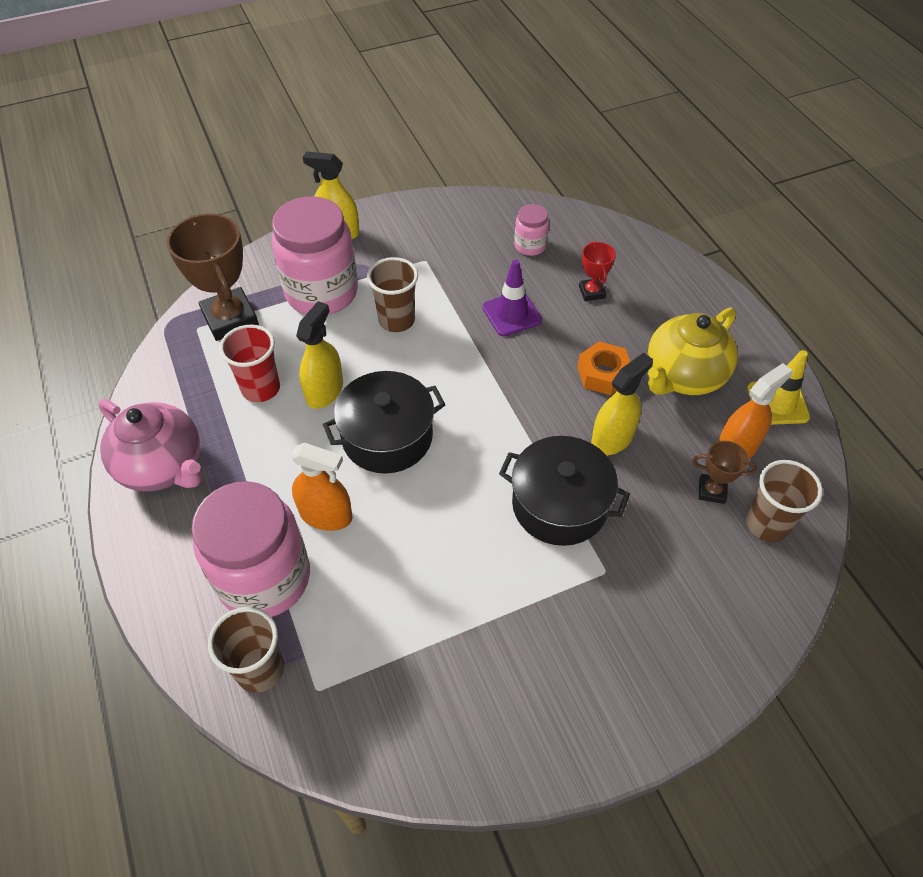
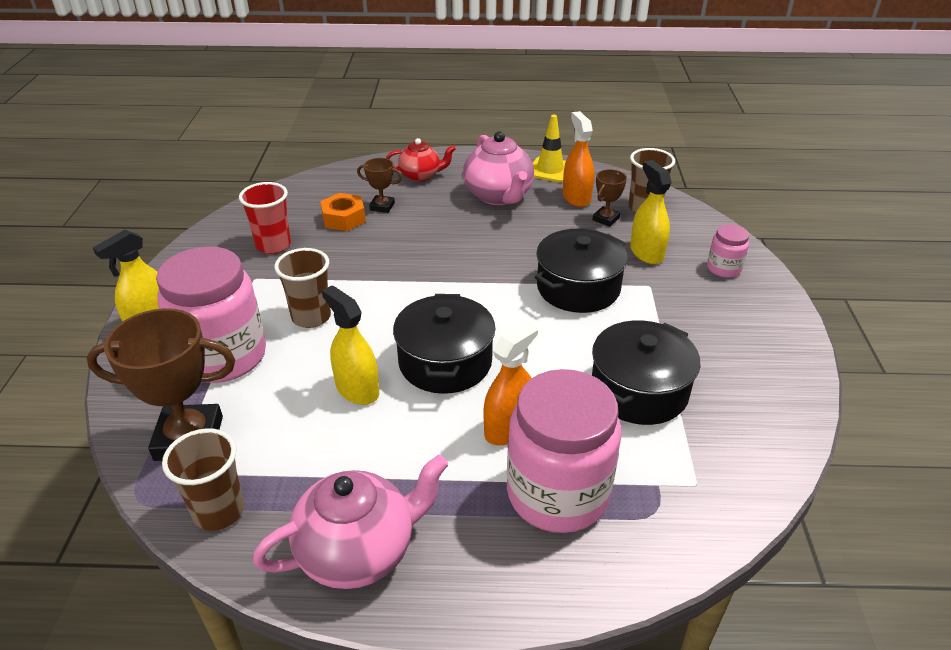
camera: 65 degrees left, 15 degrees down
(260, 669) = (660, 522): brown cup -> brown cup (219, 511)
(261, 388) = (313, 437): red cup -> red cup (273, 245)
(424, 607) = (639, 390): none -> black pot
(511, 314) = (367, 251): purple traffic cone -> none
(530, 246) = (301, 218): pink jar -> pink jar (723, 268)
(592, 292) = (382, 206): red trophy -> brown trophy
(603, 374) = (469, 228): orange nut -> orange nut (343, 218)
(612, 438) = (533, 244): yellow spray bottle -> yellow spray bottle (646, 253)
(671, 297) = (421, 175): none -> red teapot
(683, 376) = (499, 196): yellow teapot -> pink teapot

